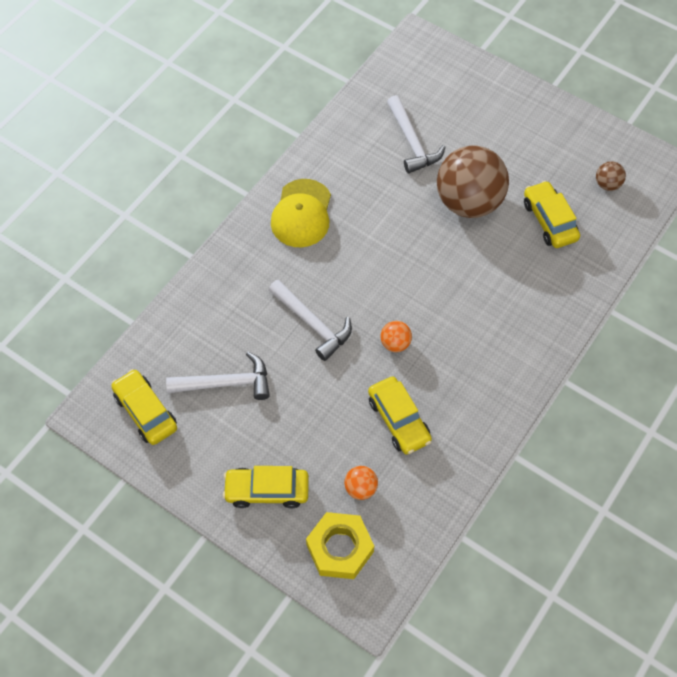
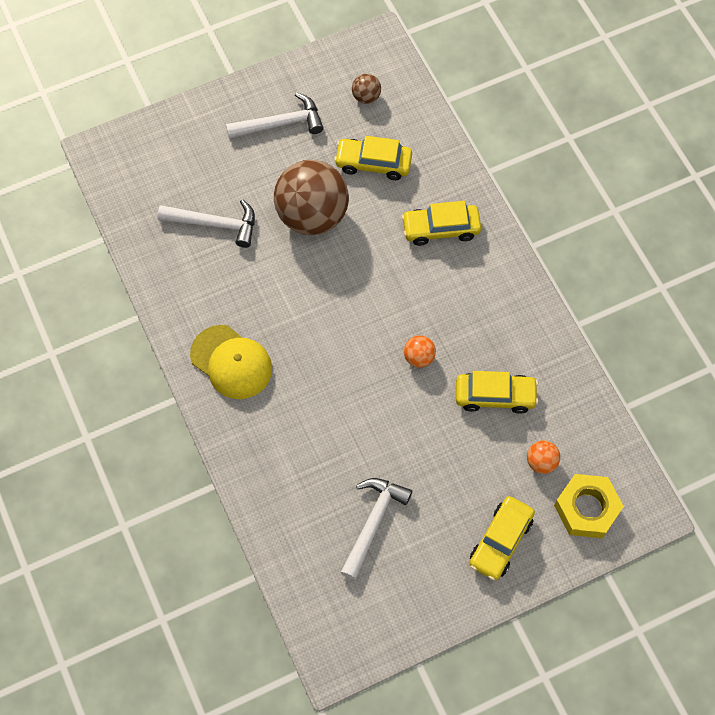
camera: 60 degrees left, 5 degrees up
(145, 412) = (360, 610): yellow car -> yellow car (441, 229)
(312, 323) = (356, 416): white hammer -> white hammer (280, 124)

